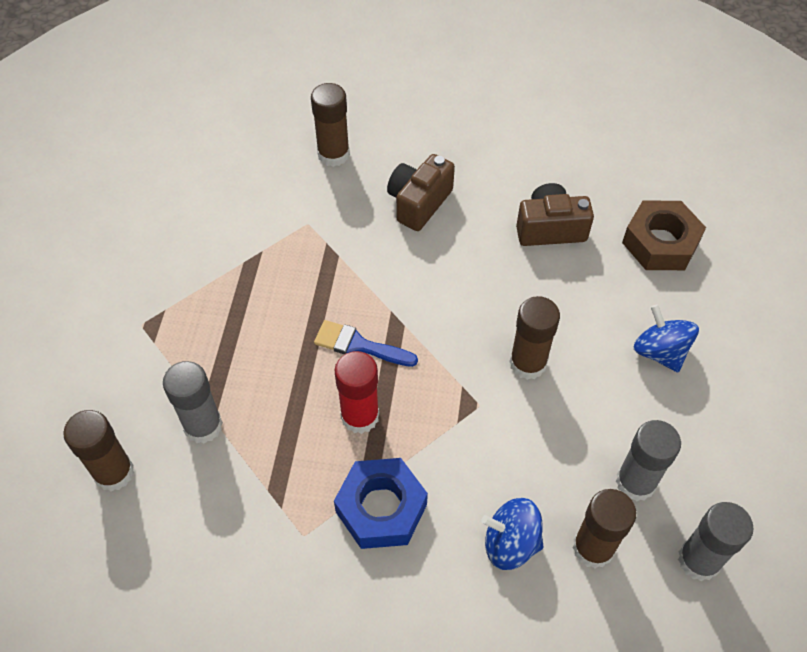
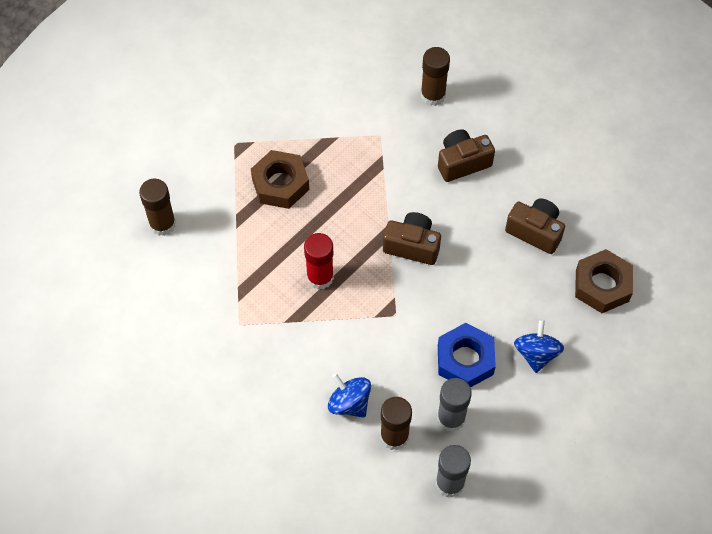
camera: 35 degrees right, 5 degrees up
(203, 426) = (228, 227): grey glue stick -> none
(232, 339) = (280, 184): none -> brown nut
(359, 345) = (352, 234): blue brush -> none
(381, 508) = (292, 337): blue nut -> blue nut (465, 360)
(436, 318) = (412, 246): none -> brown camera
(528, 363) = (446, 308): brown glue stick -> none

